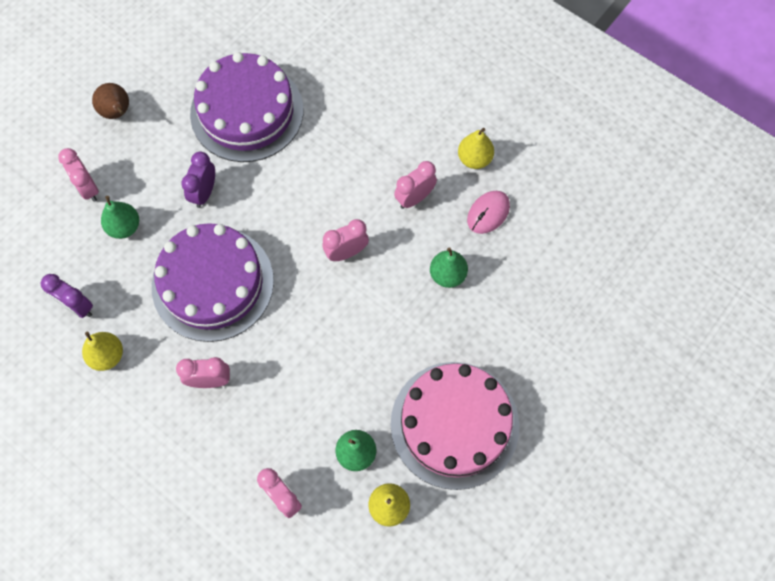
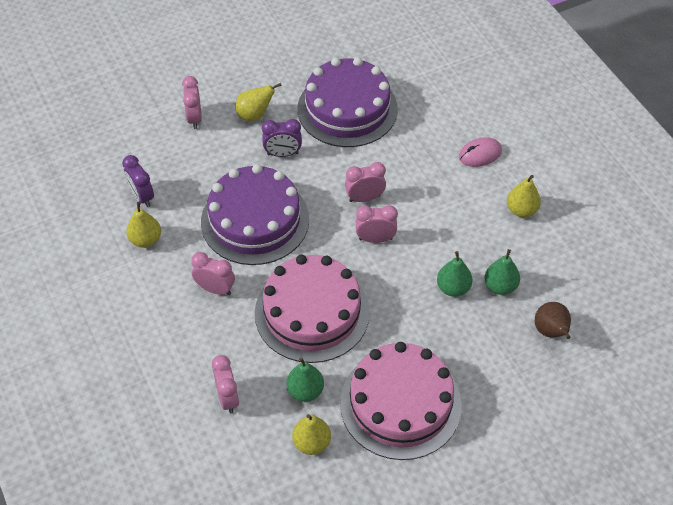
camera: 25 degrees right, 15 degrees down
(117, 112) = (245, 74): brown pear -> brown pear (551, 332)
(124, 227) = (207, 155): green pear -> green pear (500, 286)
(152, 158) = (255, 115): none -> yellow pear
(204, 193) = (282, 154): purple clock -> purple clock turned 135 degrees counterclockwise
(321, 363) = (312, 312): none -> pink cake
(414, 198) = (454, 220): pink clock -> pink clock (364, 198)
(488, 213) = (512, 255): pink mouse -> pink mouse (480, 154)

